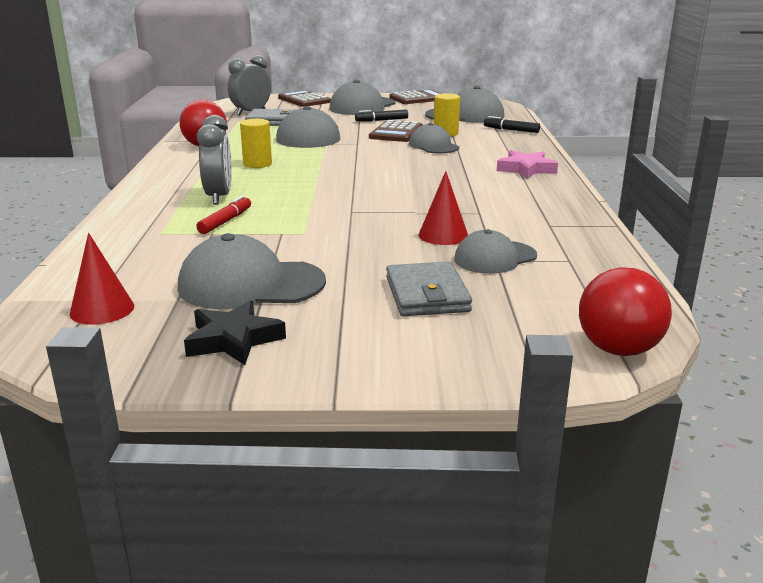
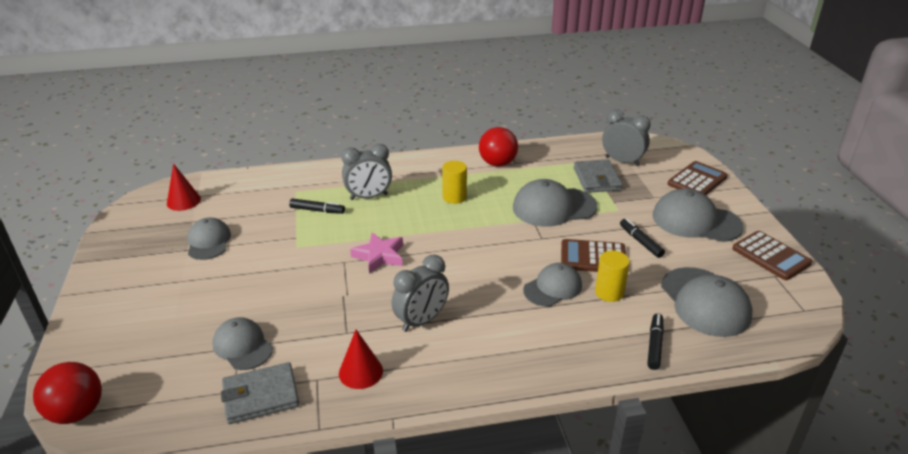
camera: 80 degrees right, 10 degrees up
(225, 221) = (317, 210): red marker -> black marker
(233, 340) = (137, 250): black star -> none
(251, 284) = (208, 242): grey cap -> grey cap, size x0.64
(427, 294) = (181, 316): grey wallet -> grey wallet (261, 396)
(443, 235) = (291, 315): red cone -> red cone (360, 372)
(467, 185) = (421, 321): none -> grey clock
(526, 169) = (488, 361): pink star -> pink star (379, 256)

